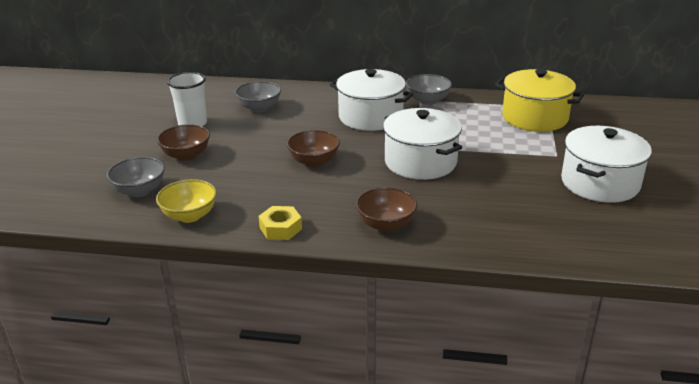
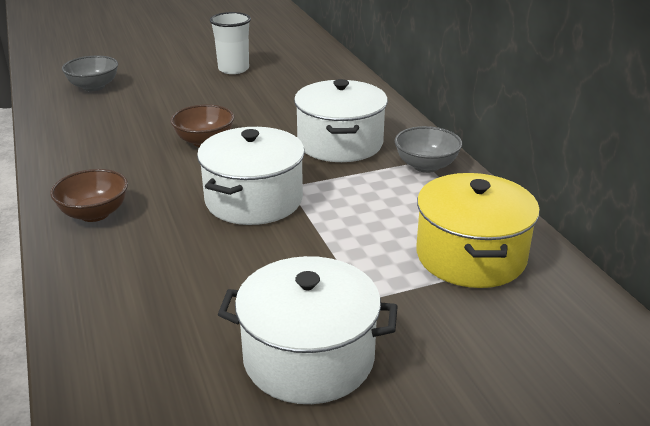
camera: 60 degrees right, 0 degrees up
(186, 155) = (170, 84): brown bowl -> none
(189, 216) = (62, 117): yellow bowl -> none
(259, 108) = (297, 85): grey bowl -> none
(280, 228) = (59, 161): yellow nut -> none

